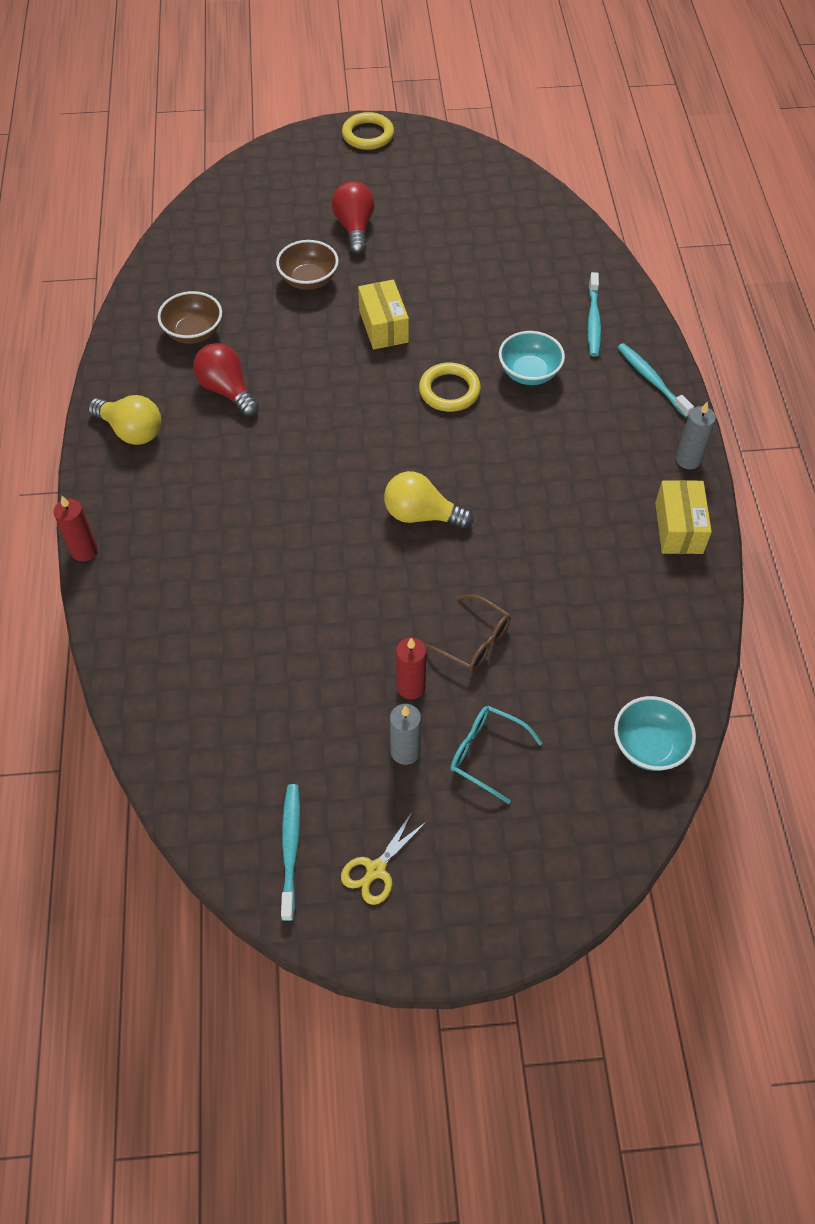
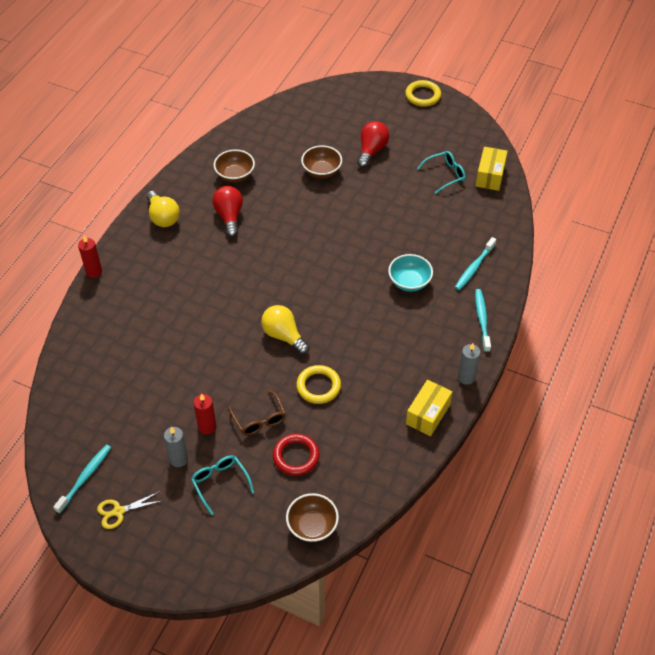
camera: 30 degrees right, 5 degrees down
(383, 326) = (344, 217): yellow box -> yellow box (490, 176)
(449, 390) = (354, 272): yellow ring -> yellow ring (318, 386)
(471, 221) = (445, 174): none -> turquoise glasses
(558, 665) = (296, 456): none -> red ring
(649, 746) = (312, 526): turquoise bowl -> brown bowl

